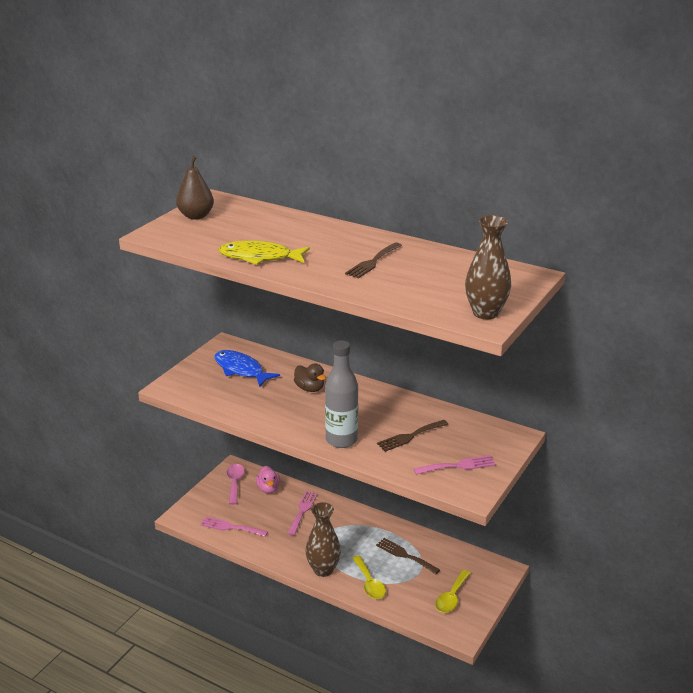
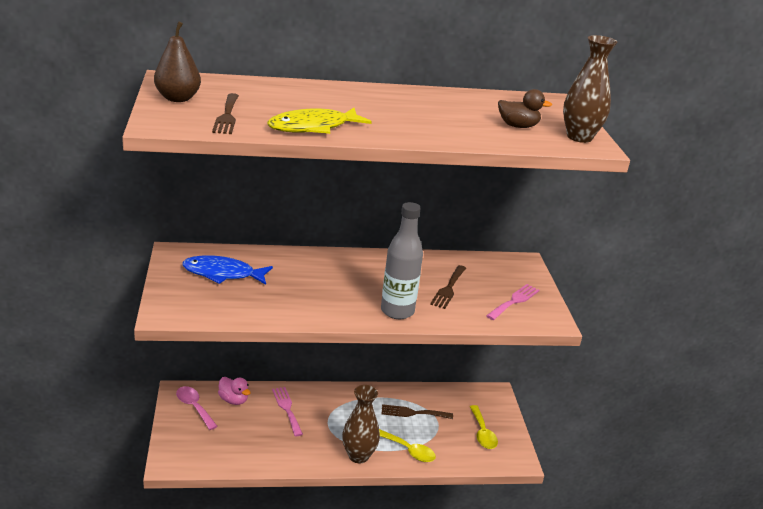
camera: 40 degrees left, 0 degrees up
(231, 527) = (232, 452): pink fork -> none
(310, 388) = (312, 272): brown duck -> brown duck (518, 126)
(372, 262) = (422, 112): brown fork -> brown fork (227, 116)

